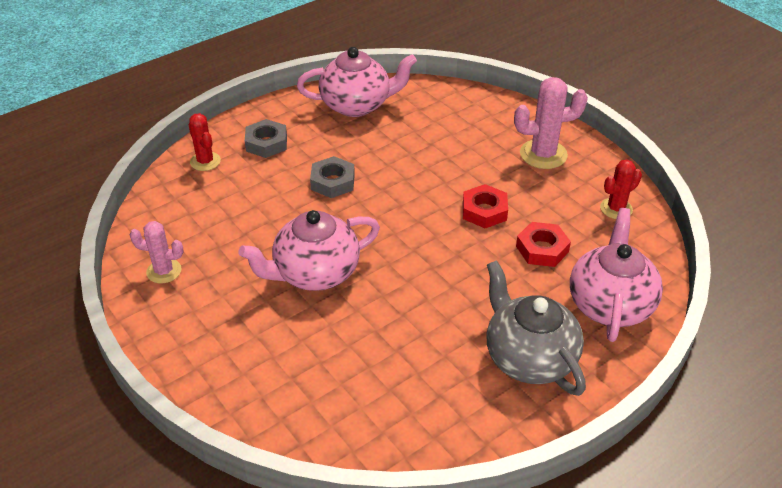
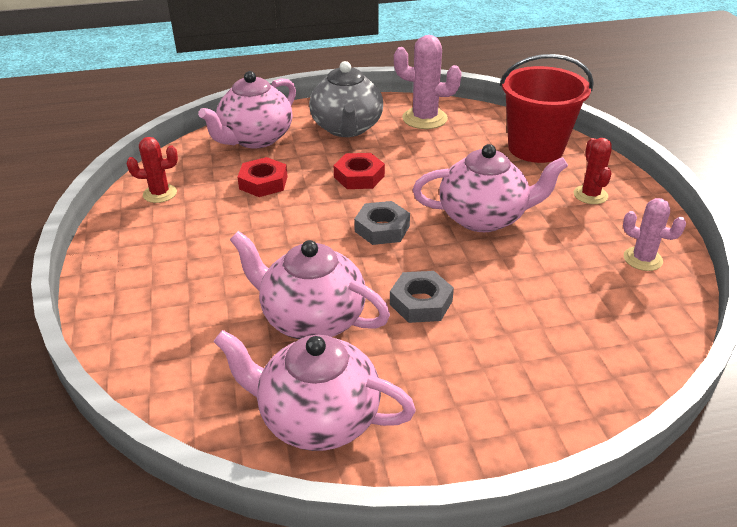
camera: 155 degrees left, 5 degrees down
(205, 161) = (586, 386): red cactus -> red cactus (590, 195)
(266, 143) = (487, 390): grey nut -> grey nut (382, 228)
(290, 398) = (535, 148): none -> red bucket
(400, 150) = (311, 318): none -> pink teapot
(484, 211) = (281, 225): red nut -> red nut (359, 176)
(543, 154) = (156, 262): pink cactus -> pink cactus (424, 118)

